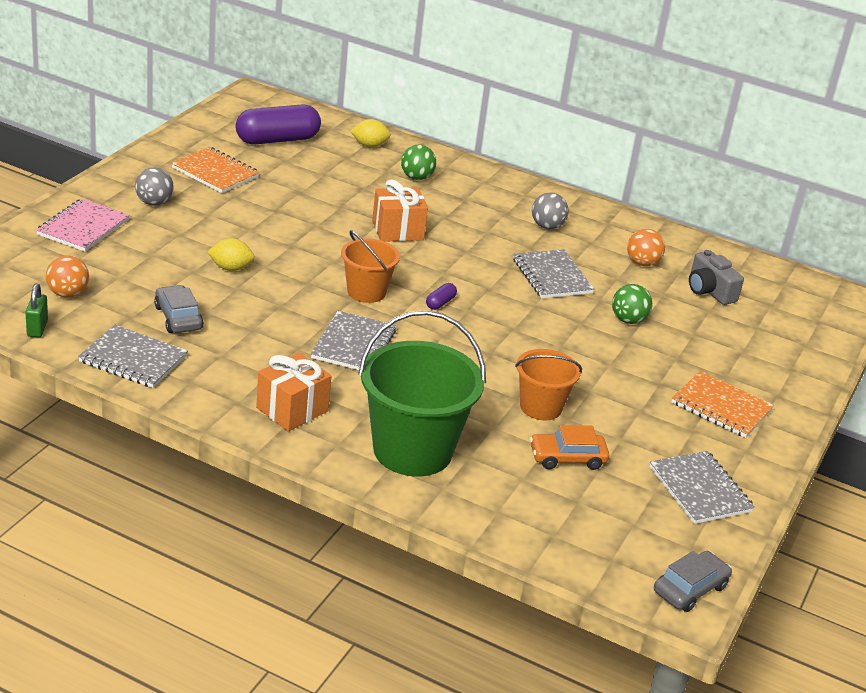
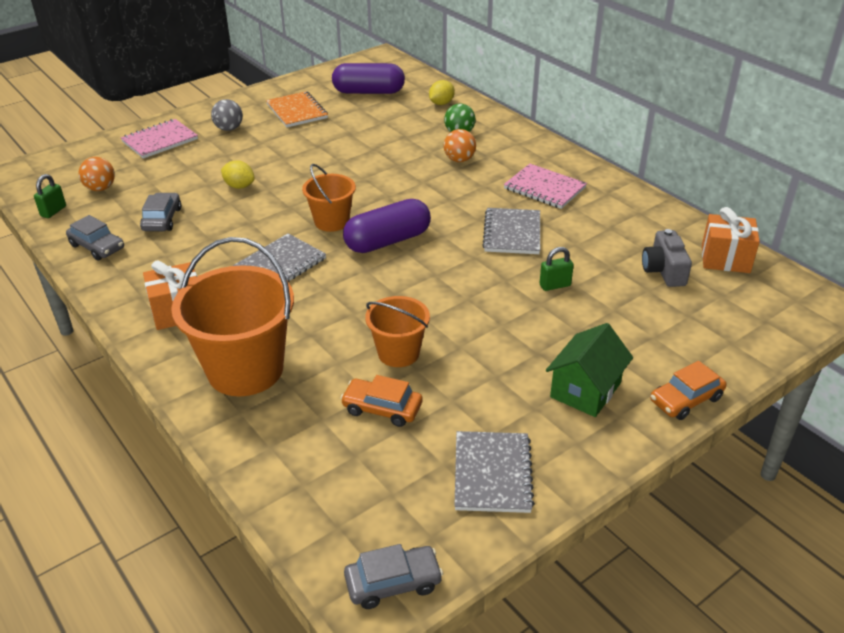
camera: 30 degrees right, 5 degrees up
(133, 359) = (97, 247): grey notebook -> grey car
(369, 145) = (441, 103): yellow lemon -> yellow lemon turned 75 degrees counterclockwise
(397, 230) = (404, 174): orange gift -> orange gift (725, 259)
(412, 450) = (245, 369): green bucket -> orange bucket
(440, 303) = (387, 241): purple capsule -> purple capsule, size x2.42
(547, 226) = (544, 188): grey ball -> pink notebook
(628, 320) = (555, 285): green ball -> green padlock
(642, 263) = (613, 234): orange ball -> orange ball (459, 160)
(721, 407) = (585, 390): orange notebook -> green house
(803, 398) = (686, 399): none -> orange car

